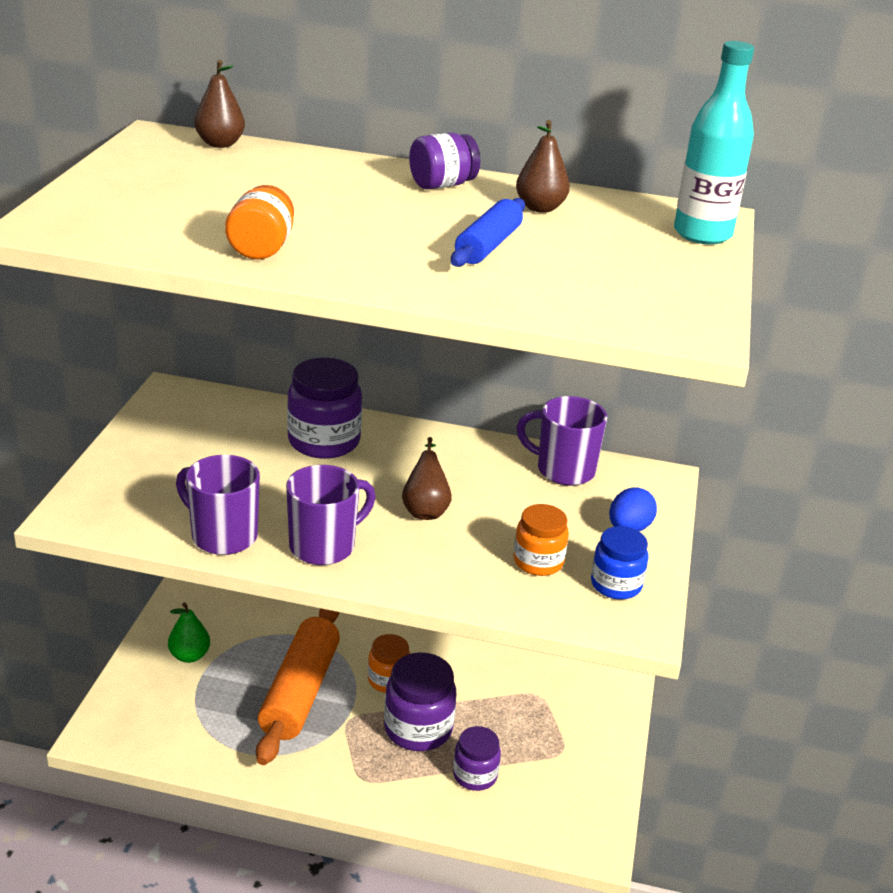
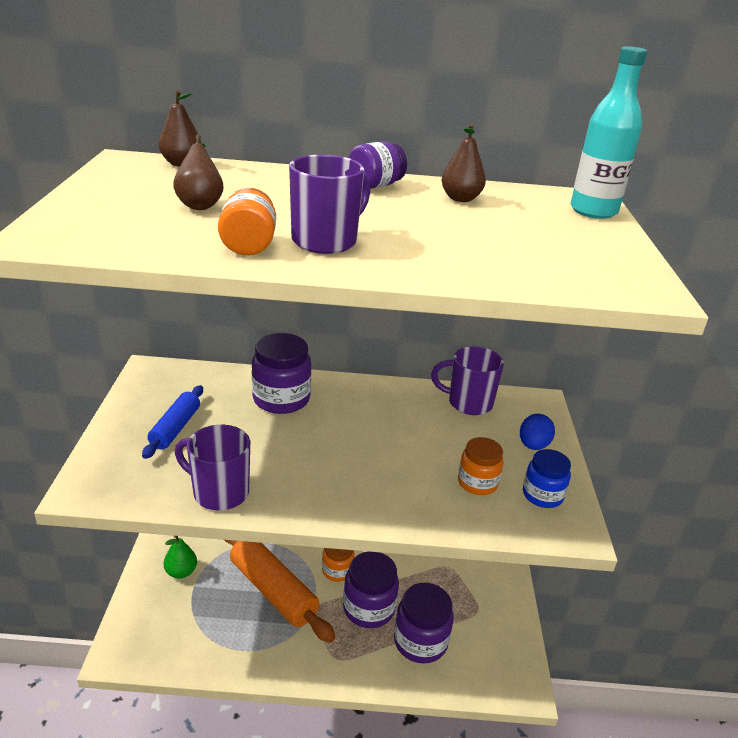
camera: 10 degrees left, 0 degrees up
(300, 692) = (273, 590): orange rolling pin -> orange rolling pin turned 45 degrees counterclockwise
(324, 546) = (306, 491): purple mug -> purple mug (326, 241)
(425, 509) = (376, 448): brown pear -> brown pear (200, 204)
(475, 775) = (420, 641): purple jar -> purple jar, size x1.59
(488, 246) = (438, 230): blue rolling pin -> blue rolling pin (175, 428)

